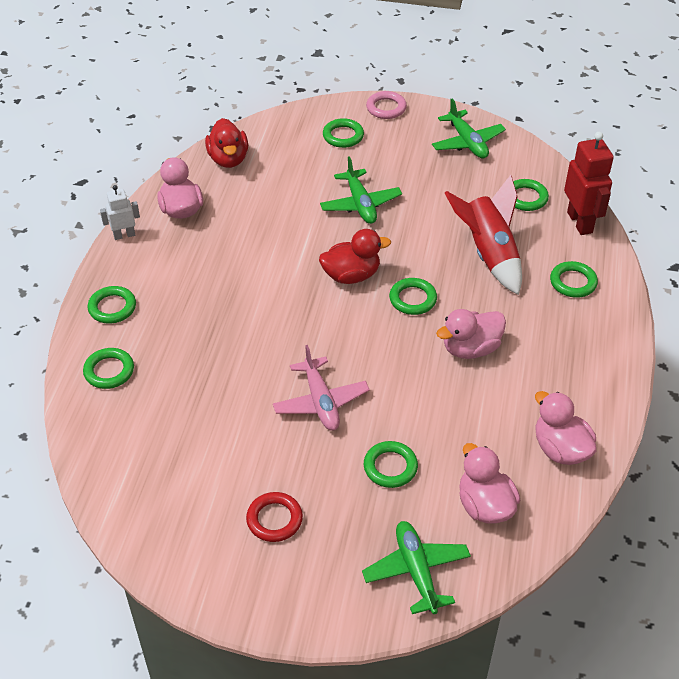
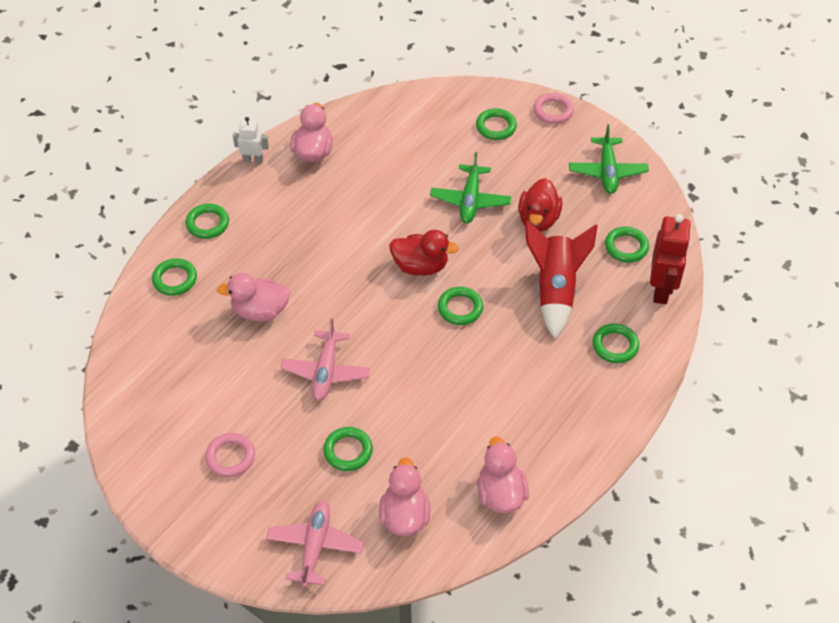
camera: 25 degrees right, 5 degrees up
(228, 159) = (381, 116): red duck -> red duck (538, 219)
(274, 519) = (230, 457): red ring -> pink ring
(416, 571) = (315, 546): green plane -> pink plane
(470, 348) = (481, 373): pink duck -> pink duck (260, 311)

